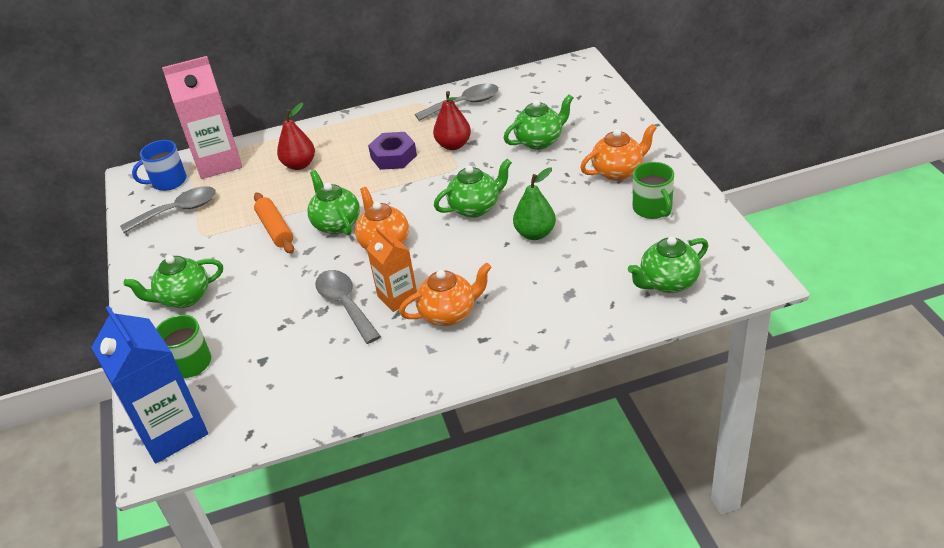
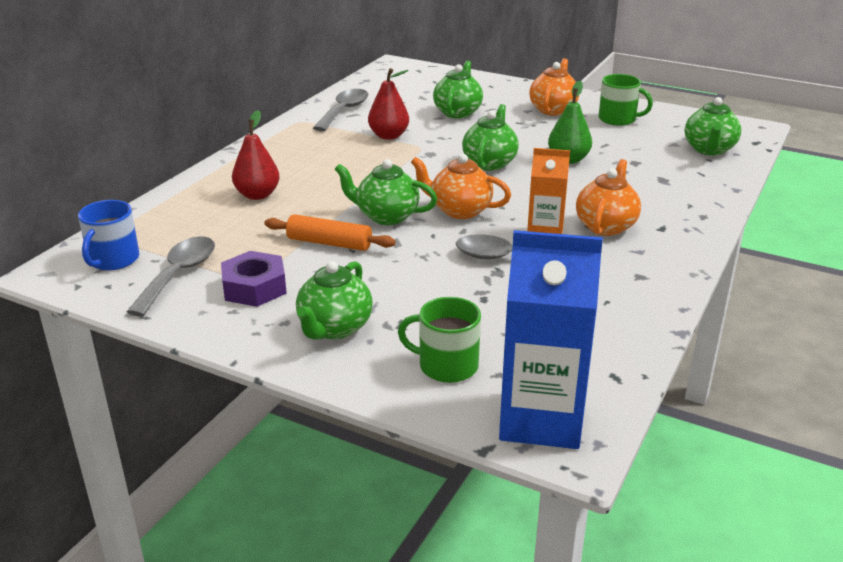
camera: 50 degrees left, 10 degrees down
(219, 162) = (152, 225): pink carton -> none
(393, 156) = (347, 159): purple nut -> purple nut (254, 287)

